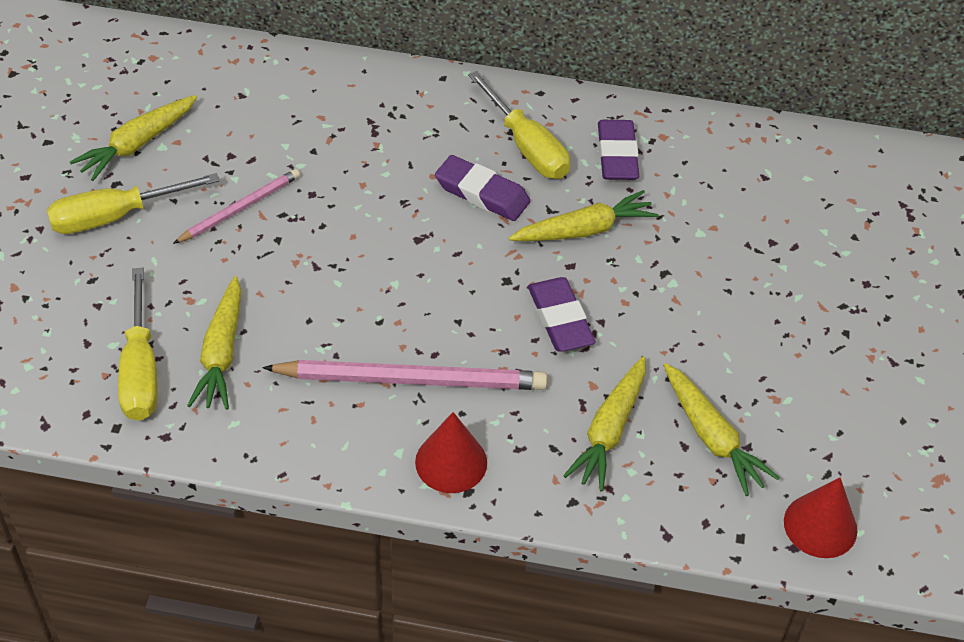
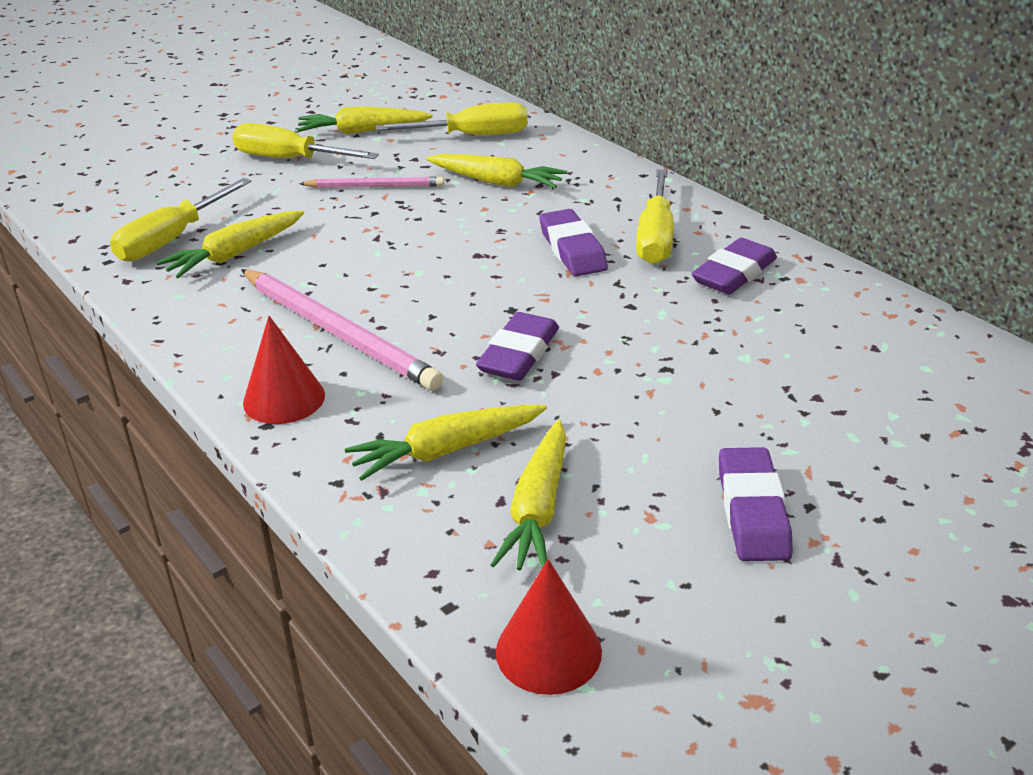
camera: 45 degrees right, 15 degrees down
(248, 100) = (472, 136): none -> yellow screwdriver
(584, 230) = (630, 307): yellow carrot -> yellow carrot (497, 182)
(823, 357) = (752, 511): none -> purple eraser

